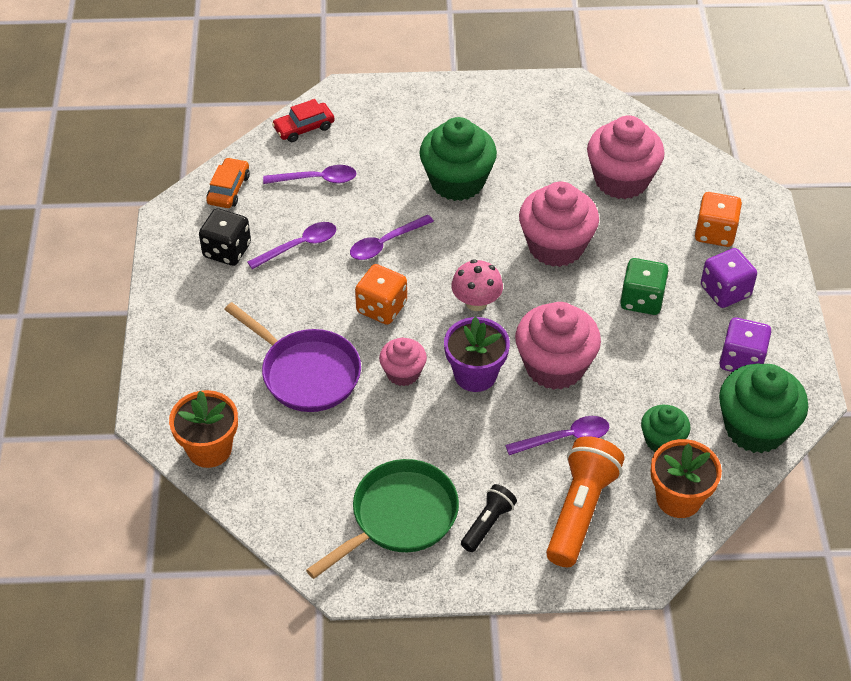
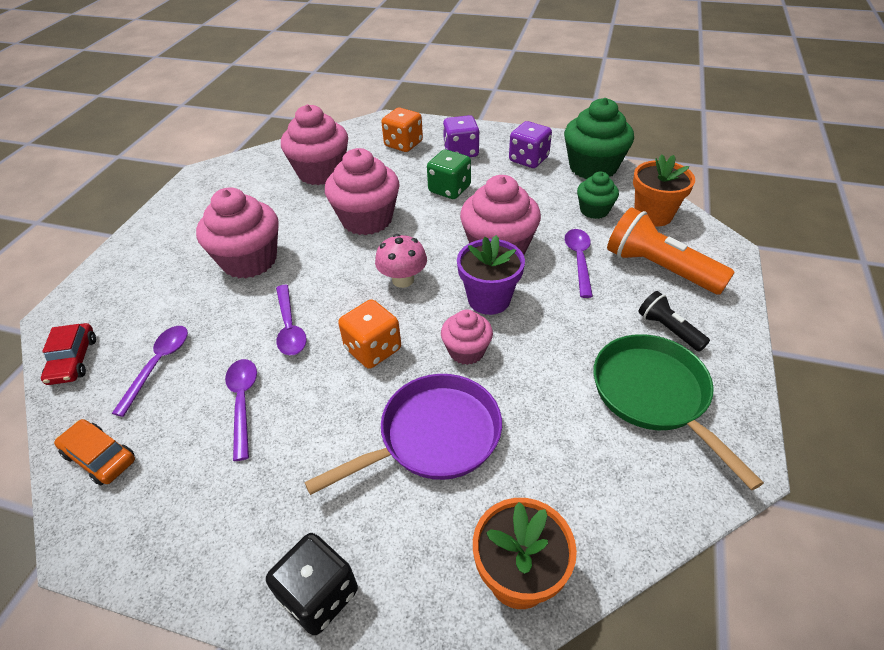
camera: 70 degrees left, 5 degrees down
(227, 250) = (198, 481): black dice -> black dice (319, 595)
(457, 181) = (249, 260): green cupcake -> pink cupcake

